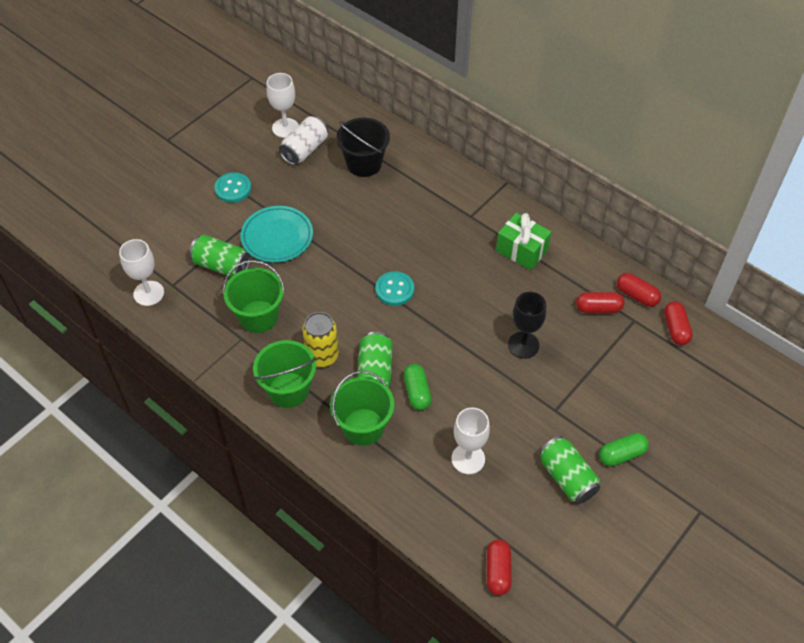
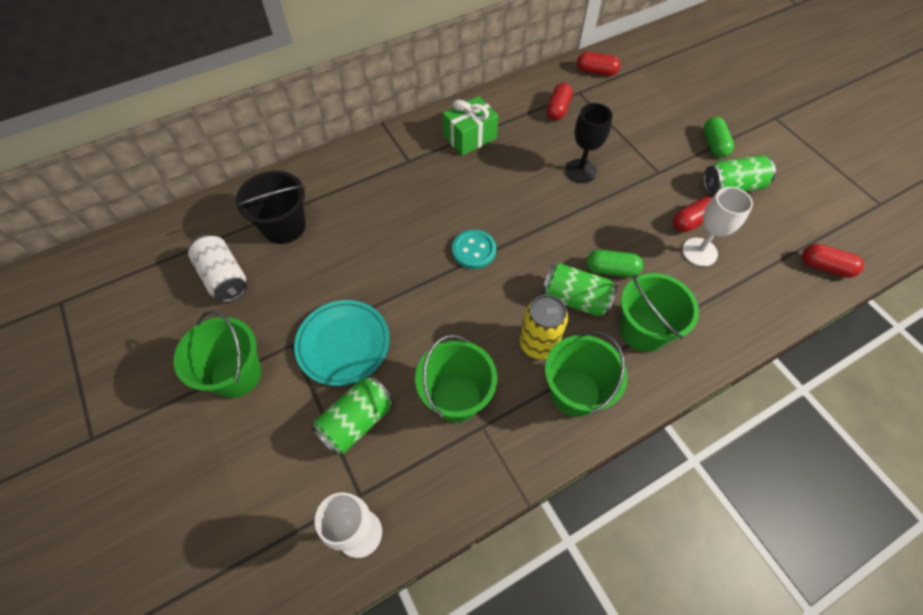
camera: 70 degrees left, 5 degrees up
(233, 188) = (236, 374): turquoise button -> green bucket
(285, 128) = (175, 288): white goblet -> none
(636, 295) = (553, 82): red capsule -> red capsule (691, 221)

